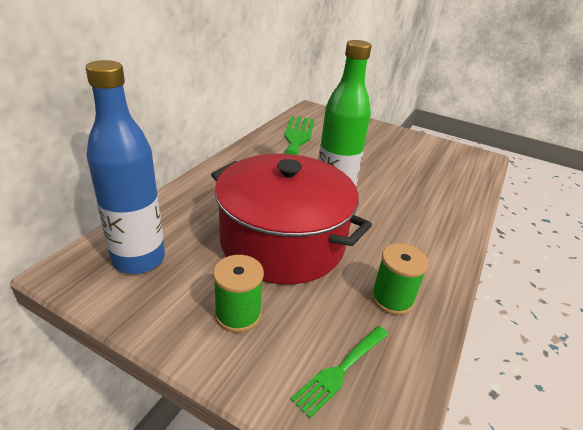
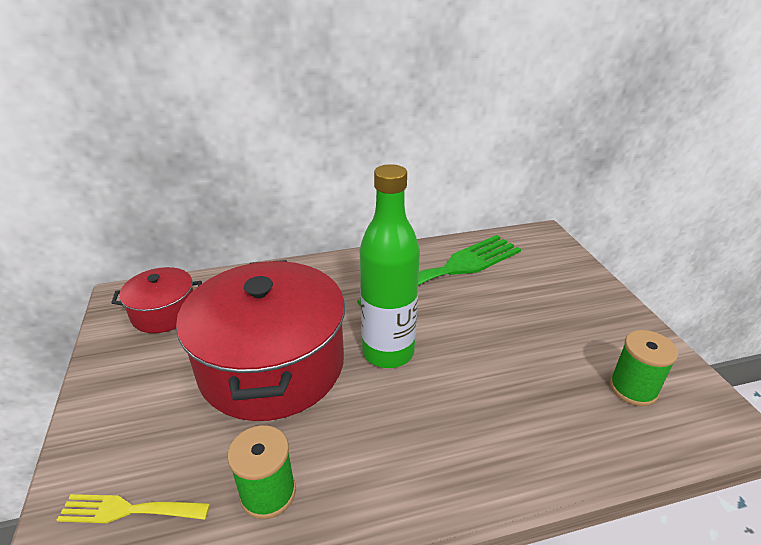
camera: 50 degrees right, 0 degrees up
(139, 259) = (164, 313): blue bottle -> red pot
(238, 314) = (148, 402): green spool -> green spool (633, 388)
(340, 371) = (128, 510): green fork -> yellow fork

